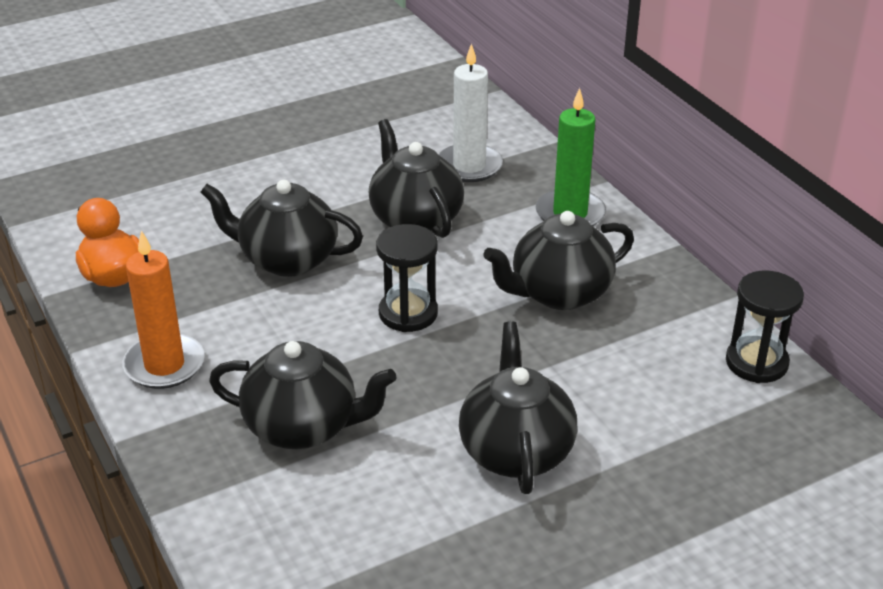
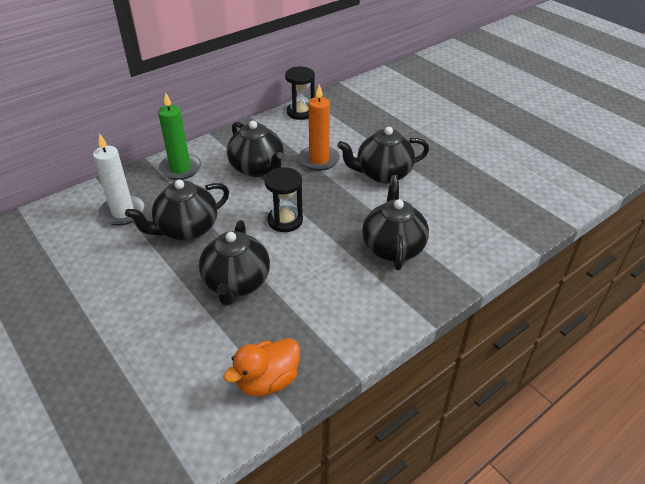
camera: 100 degrees left, 5 degrees up
(164, 365) = (360, 321): orange candle -> orange candle (319, 160)

